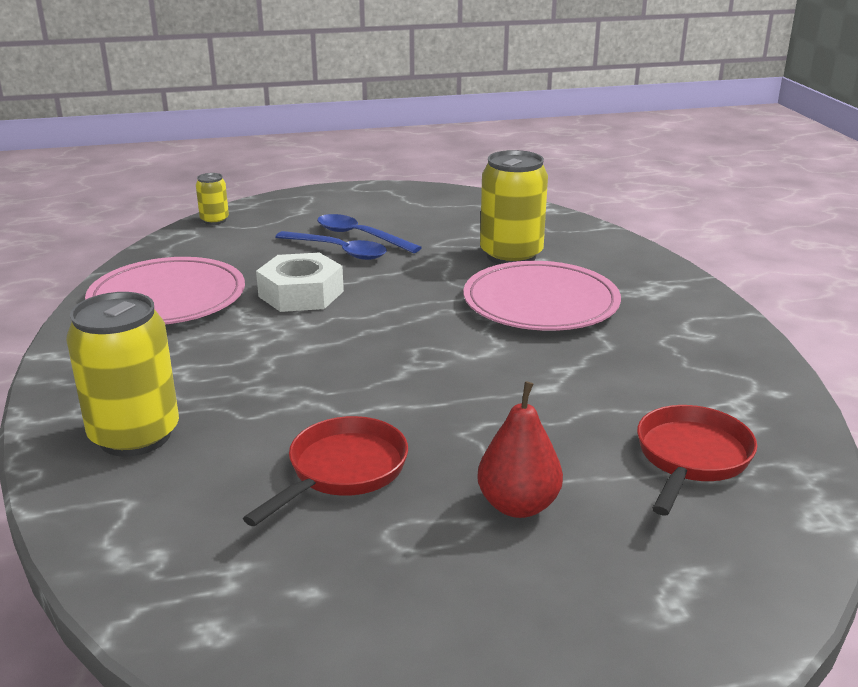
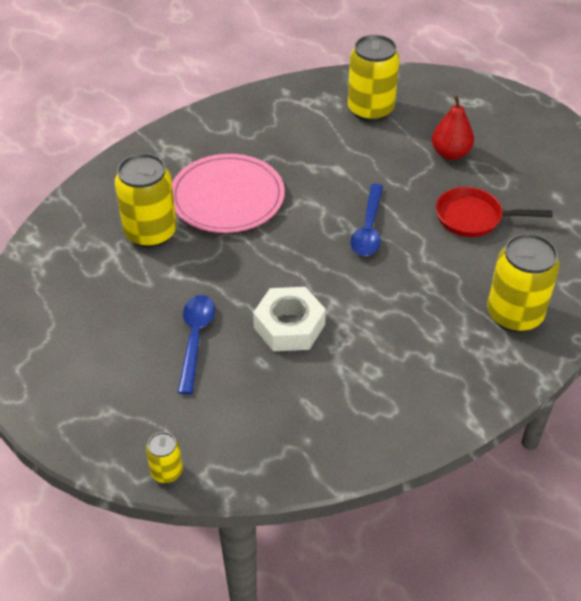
camera: 115 degrees left, 20 degrees up
(167, 298) = (347, 406): pink plate -> none
(360, 236) = (155, 338): blue spoon -> blue spoon (368, 228)
(691, 458) = (370, 110): red pan -> yellow can

